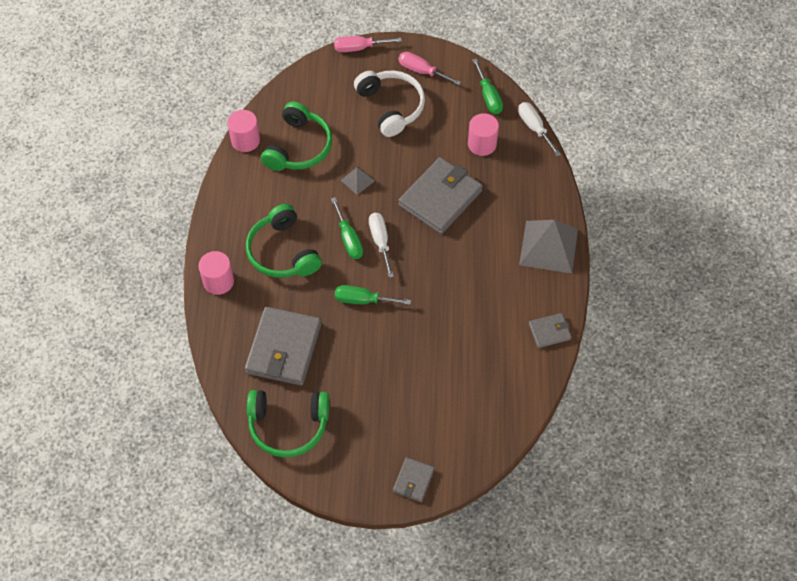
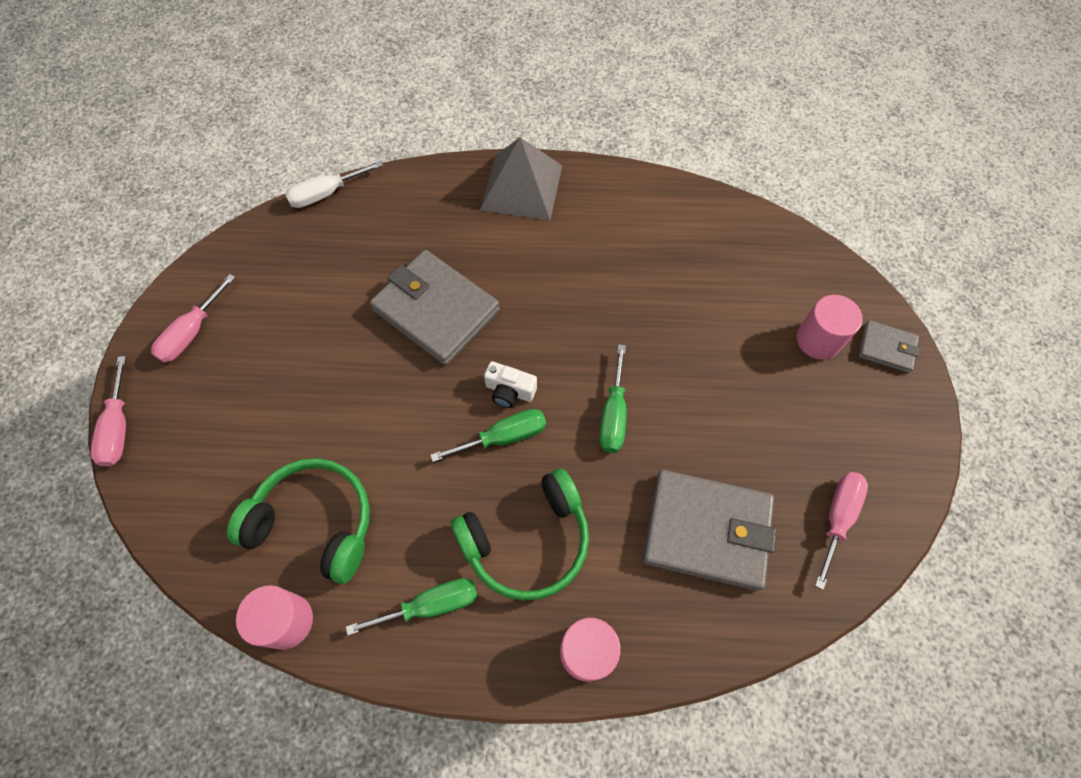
camera: 90 degrees left, 5 degrees up
(288, 426) = (837, 518): green headphones -> pink screwdriver
(357, 180) = (393, 425): grey pyramid -> none
(380, 241) = (509, 391): white screwdriver -> white camera
(391, 106) = (254, 376): white headphones -> none
(482, 144) = (345, 256): pink cylinder -> pink cylinder (818, 340)
(488, 97) = (260, 246): green screwdriver -> green screwdriver (431, 605)
(549, 331) = (648, 192): grey wallet -> none

